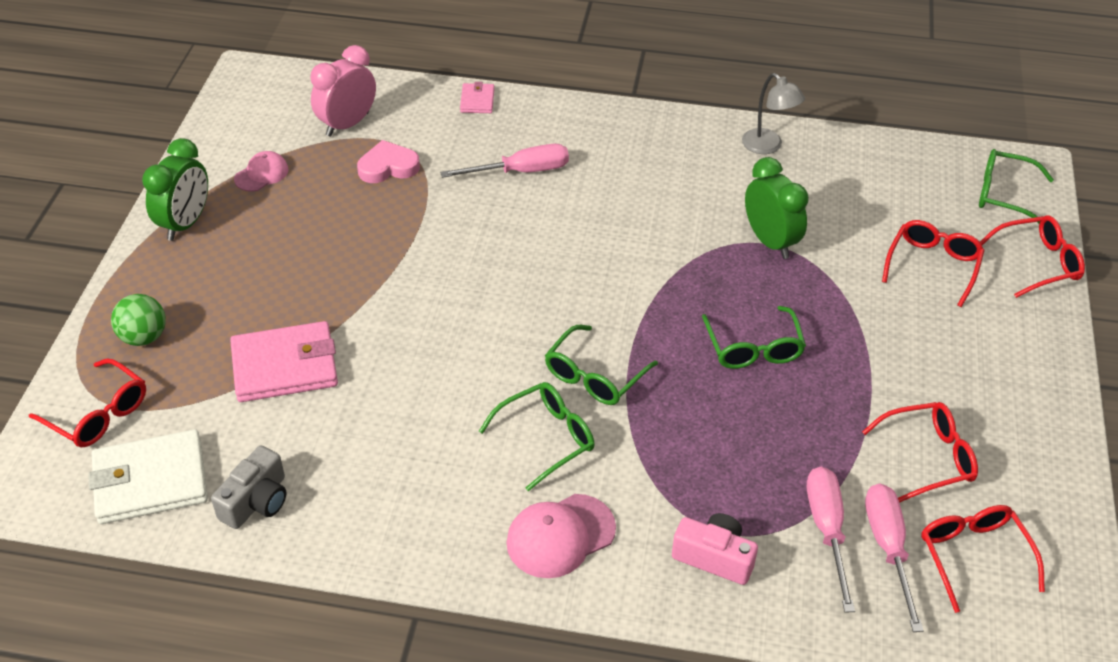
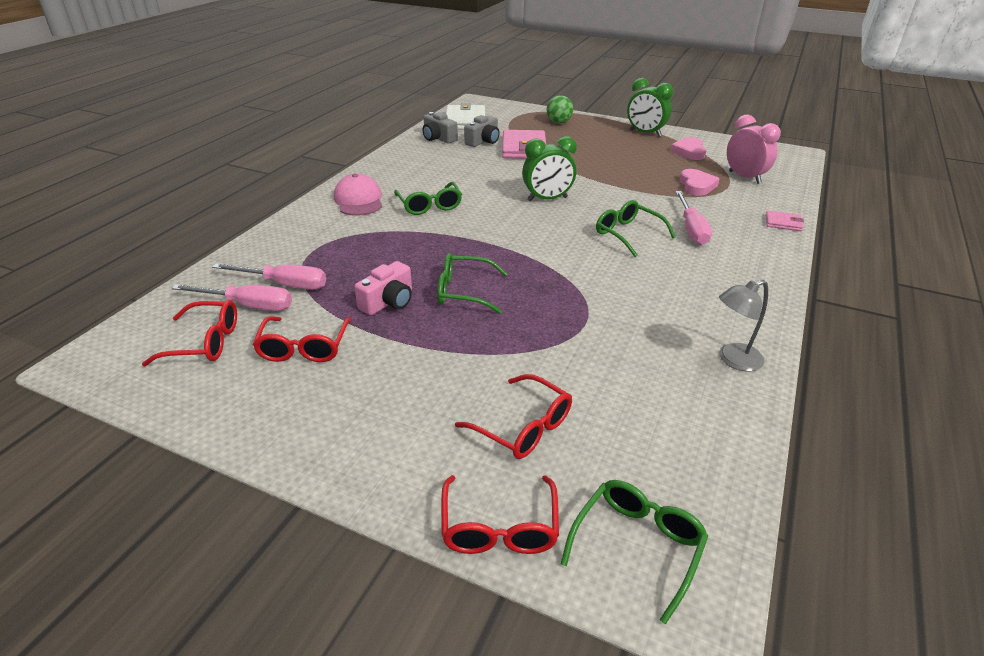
camera: 105 degrees right, 10 degrees down
(98, 413) = (512, 114): red glasses -> none
(261, 174) = (689, 152): pink cap -> pink heart
(261, 428) = (483, 141): none -> grey camera
(595, 375) = (471, 227): green glasses -> green glasses (628, 234)
(714, 557) = (303, 241): pink camera -> pink camera (388, 302)
(770, 241) = (586, 328): green clock -> green clock (547, 199)

